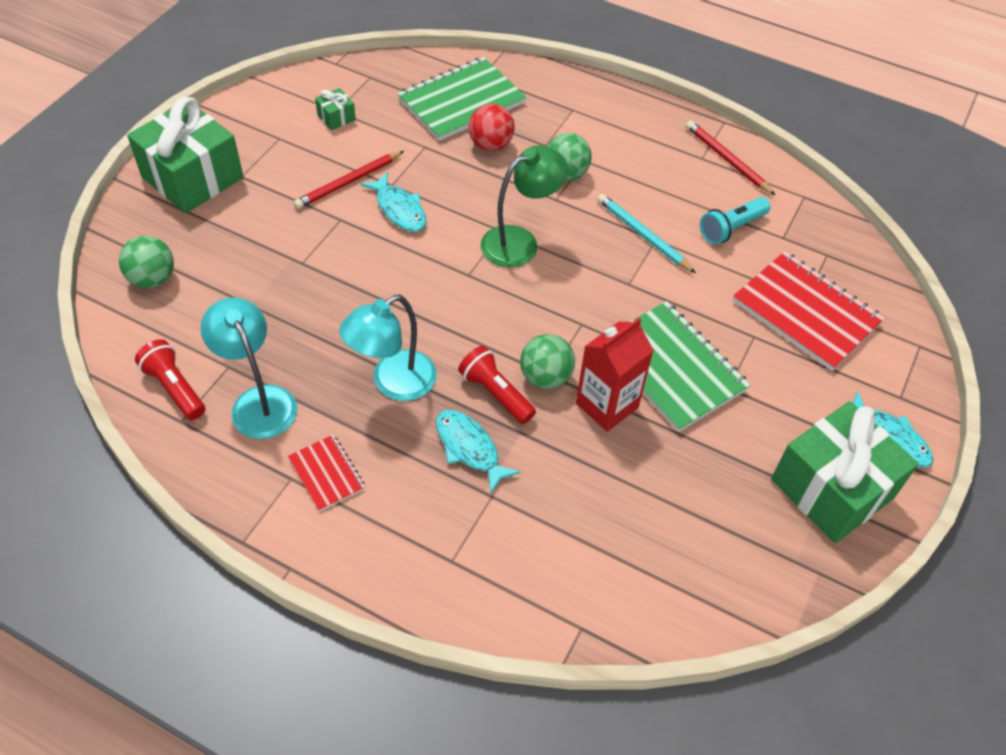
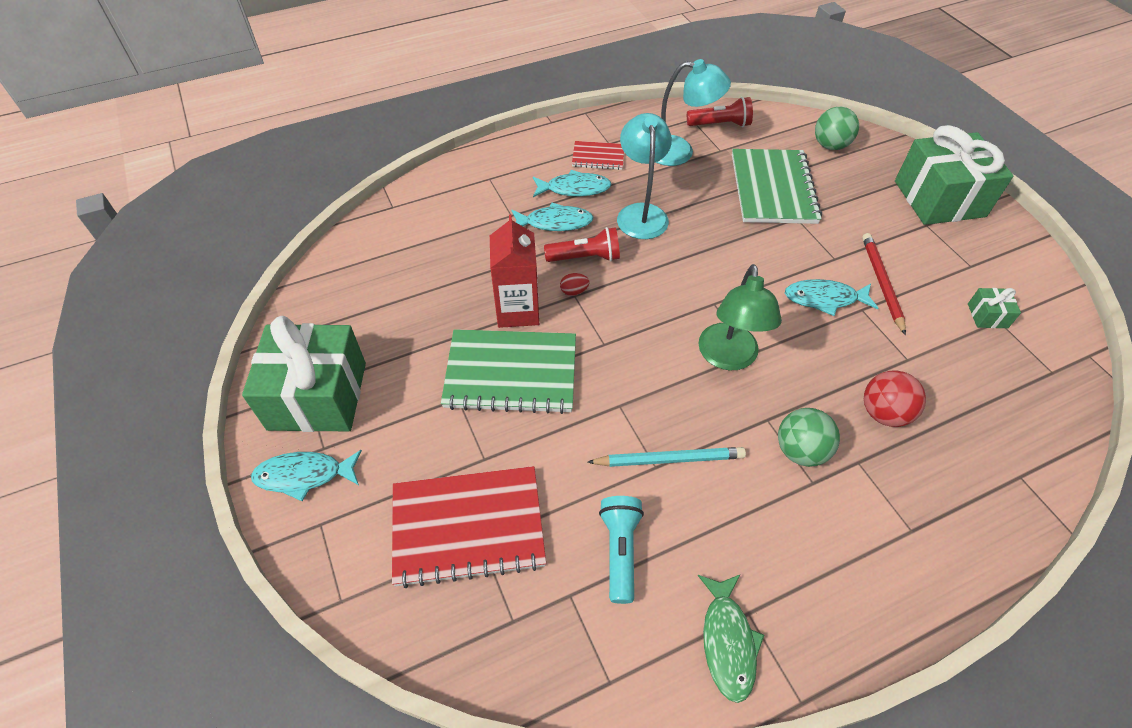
camera: 130 degrees right, 0 degrees up
(402, 463) = (574, 189): none -> turquoise fish
(462, 101) = (973, 428): green notebook -> green notebook (773, 188)
(545, 377) = (574, 291): green ball -> red egg
(727, 160) = (727, 641): red pencil -> green fish

